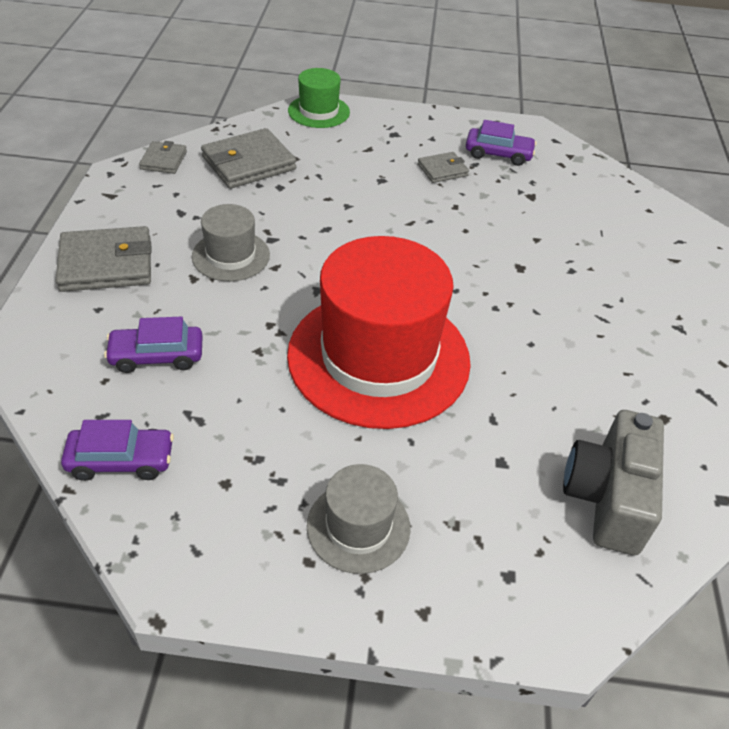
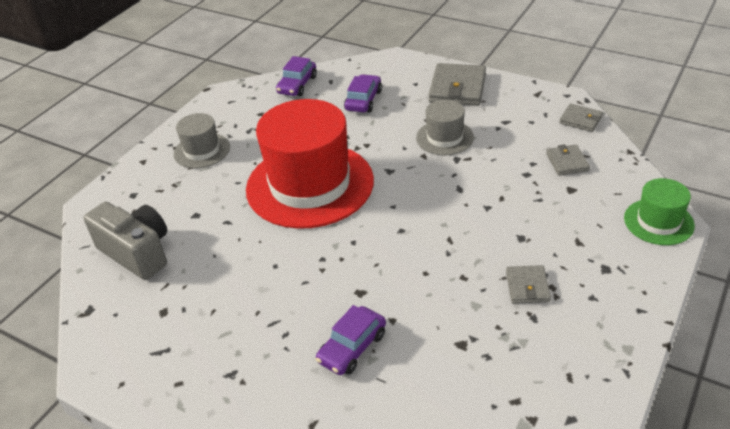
camera: 120 degrees right, 5 degrees down
(248, 163) = (567, 162): grey wallet -> grey wallet, size x0.55
(498, 154) = (549, 346): purple car -> purple car (352, 348)

